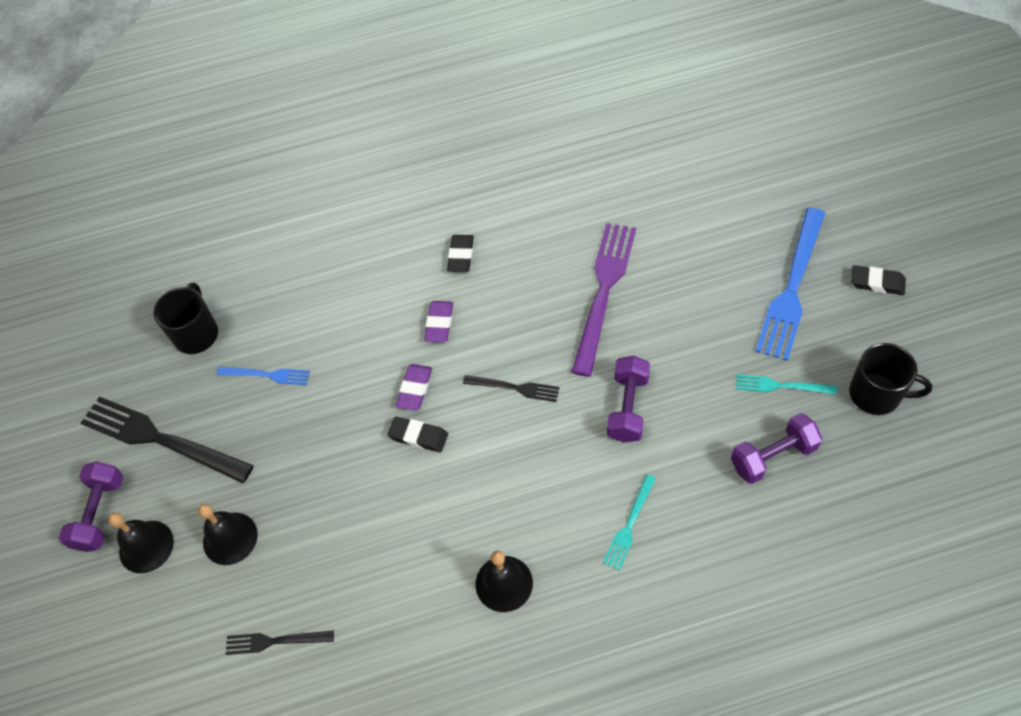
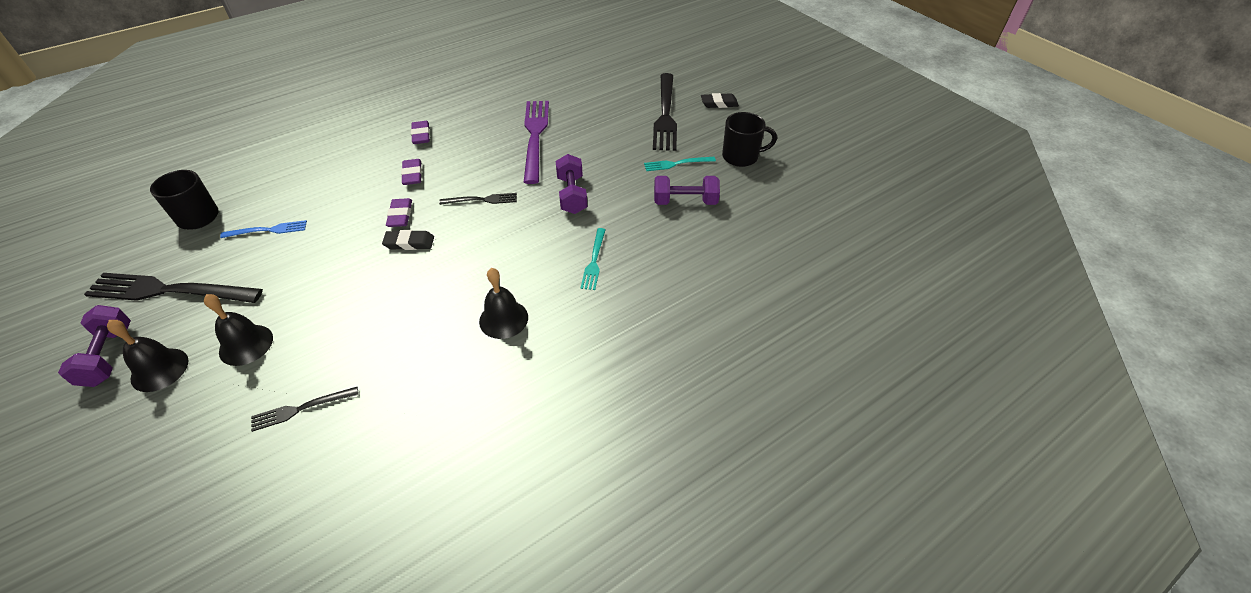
camera: 25 degrees left, 10 degrees down
(461, 256) = (421, 135): black eraser -> purple eraser
(773, 457) = (685, 201): purple dumbbell -> purple dumbbell turned 45 degrees clockwise
(792, 288) = (665, 114): blue fork -> black fork

